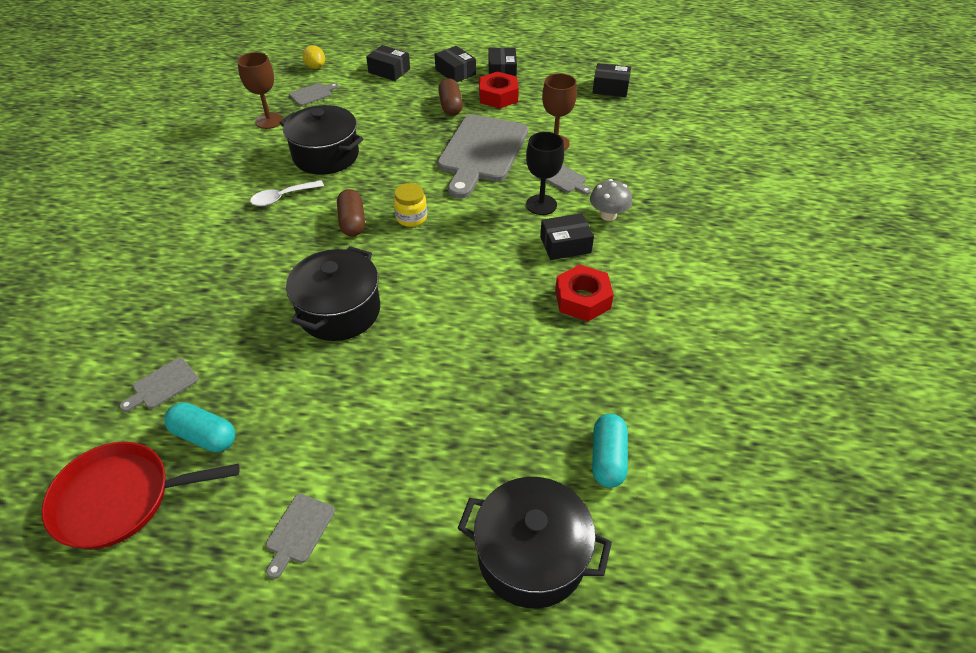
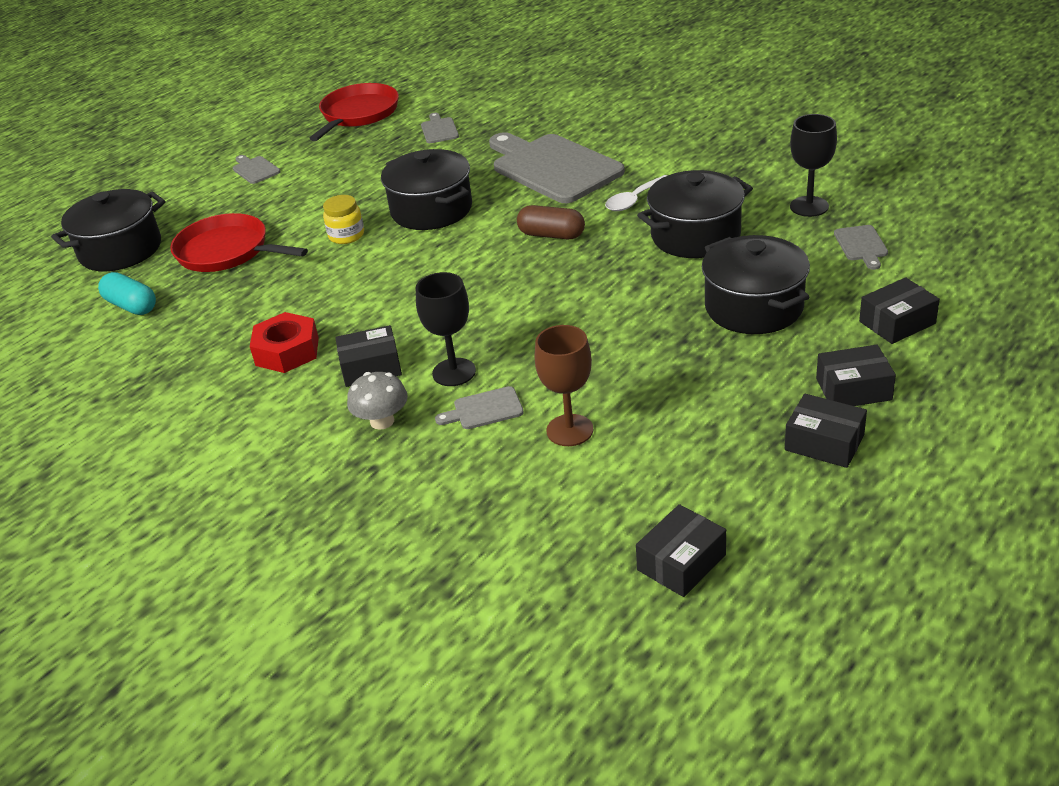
camera: 125 degrees right, 10 degrees down
(204, 436) = (372, 143): turquoise capsule -> none
(269, 121) = (809, 206): brown goblet -> black goblet
(282, 197) = (634, 200): white spoon -> white spoon turned 135 degrees counterclockwise
(315, 67) = (947, 258): yellow lemon -> none
(400, 115) = (754, 307): none -> black pot
(411, 217) = (523, 273): yellow jar -> yellow jar (346, 235)
(450, 106) = (746, 358): brown capsule -> none
(479, 437) = (227, 251): none -> red pan
(481, 152) = (605, 355): grey cutting board -> grey cutting board (553, 167)
(498, 96) = (743, 414): red nut -> none
(565, 245) = (371, 367): black box -> black box turned 60 degrees clockwise

